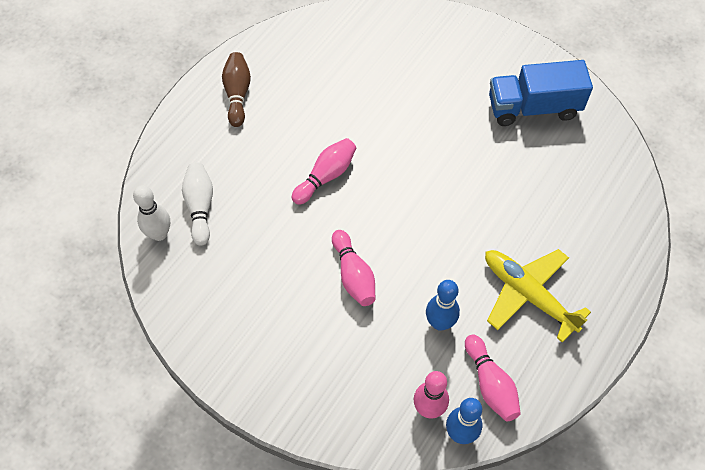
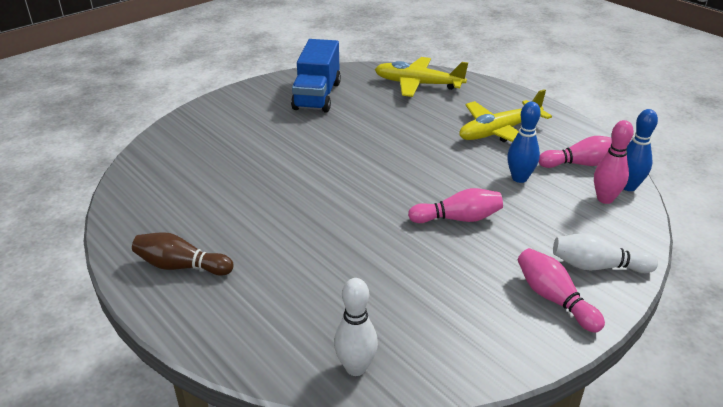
camera: 75 degrees left, 25 degrees down
(200, 207) = (330, 322): white bowling pin -> white bowling pin (597, 266)
(326, 176) = (333, 217): pink bowling pin -> pink bowling pin (554, 299)
(604, 196) = (418, 84): none -> yellow plane

